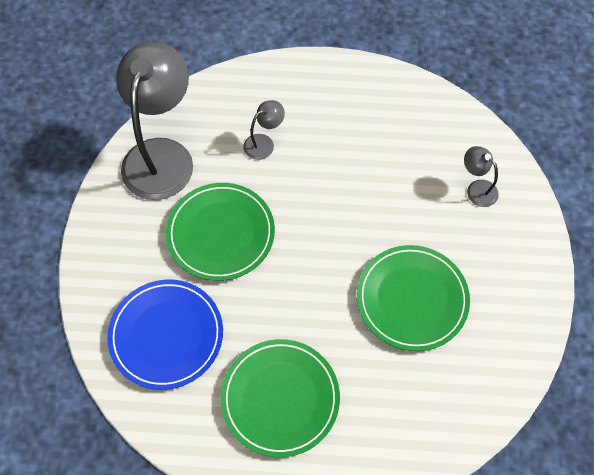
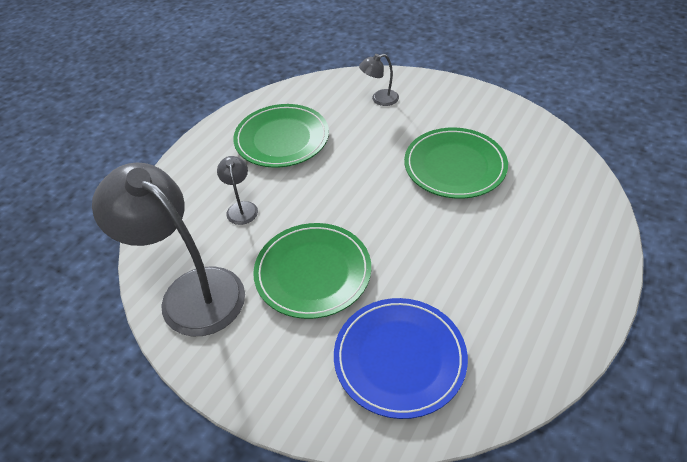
camera: 60 degrees left, 15 degrees down
(280, 398) = (510, 285): green plate -> green plate (282, 139)

